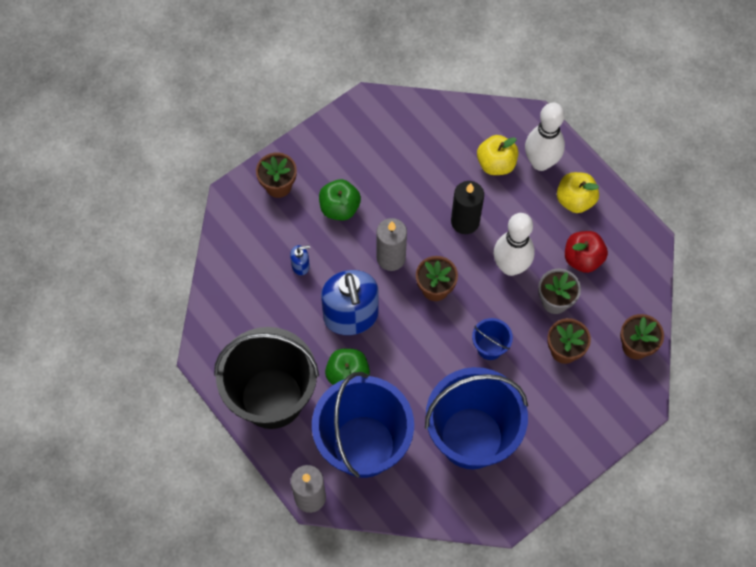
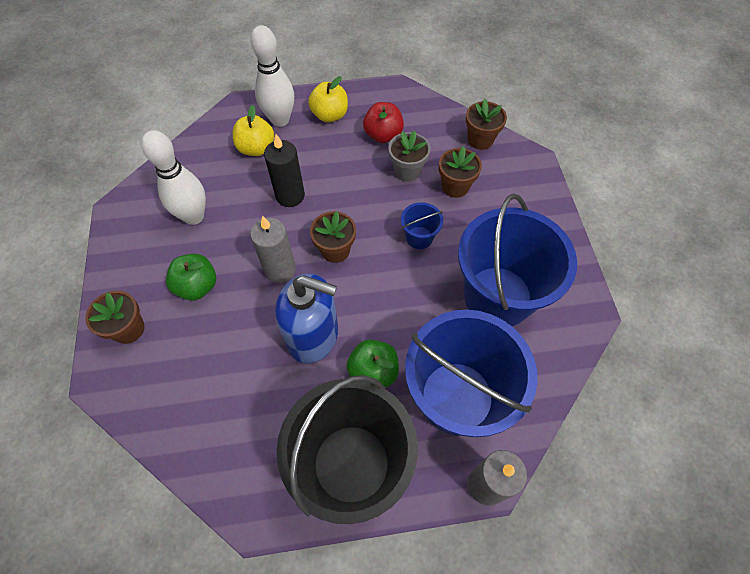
camera: 60 degrees left, 5 degrees down
(301, 265) = (228, 354): blue soap dispenser -> none
(510, 266) = (355, 185): white bowling pin -> white bowling pin (194, 216)

